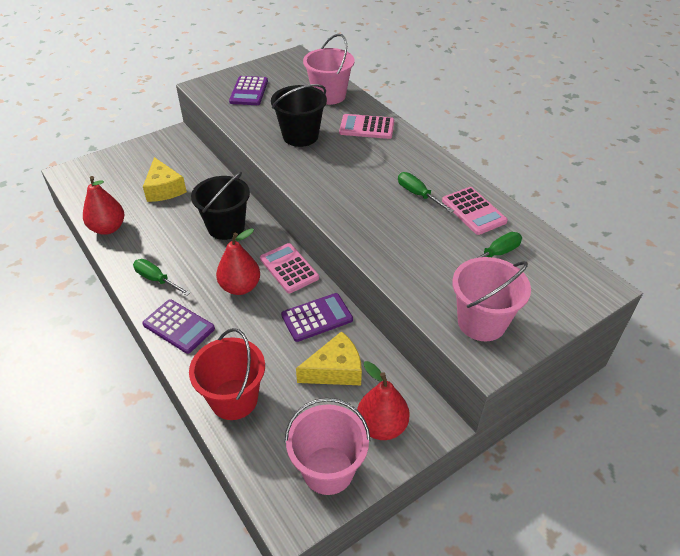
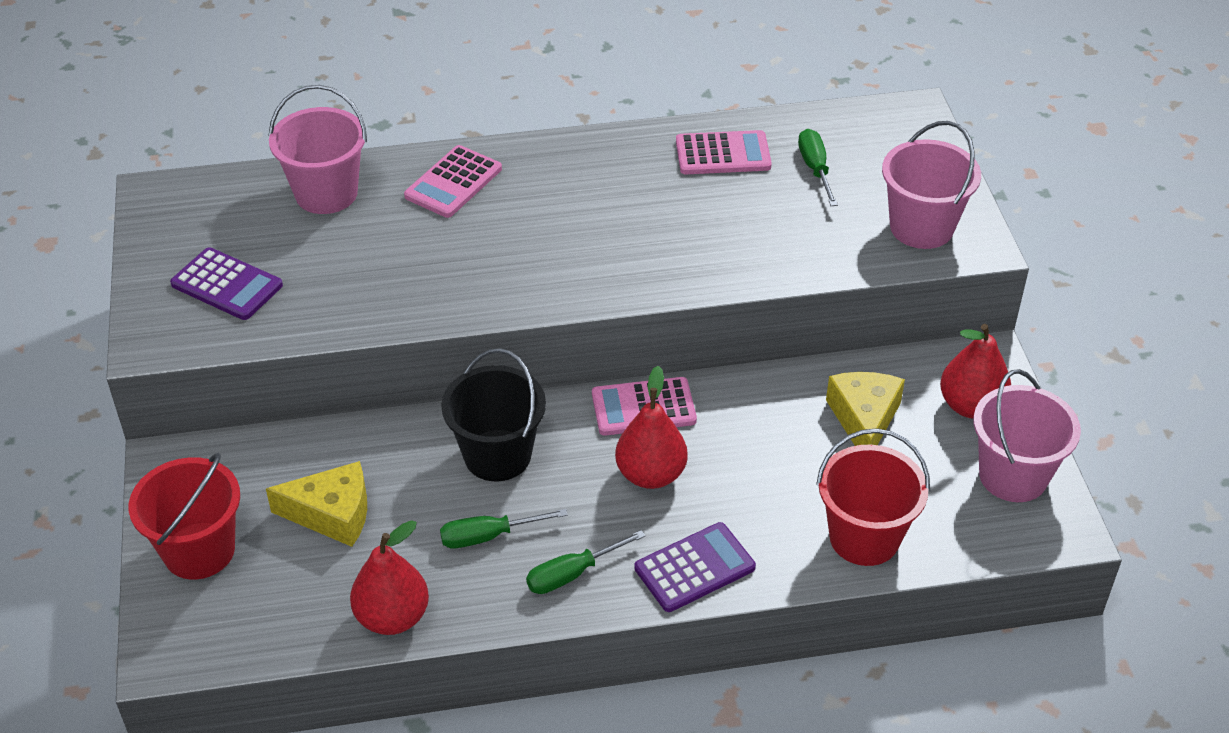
camera: 65 degrees left, 0 degrees up
(128, 161) = (199, 551): none -> red bucket
(300, 136) = (420, 262): black bucket -> none
(317, 317) = (761, 408): purple calculator -> none
(418, 194) = (654, 190): green screwdriver -> green screwdriver (488, 536)

